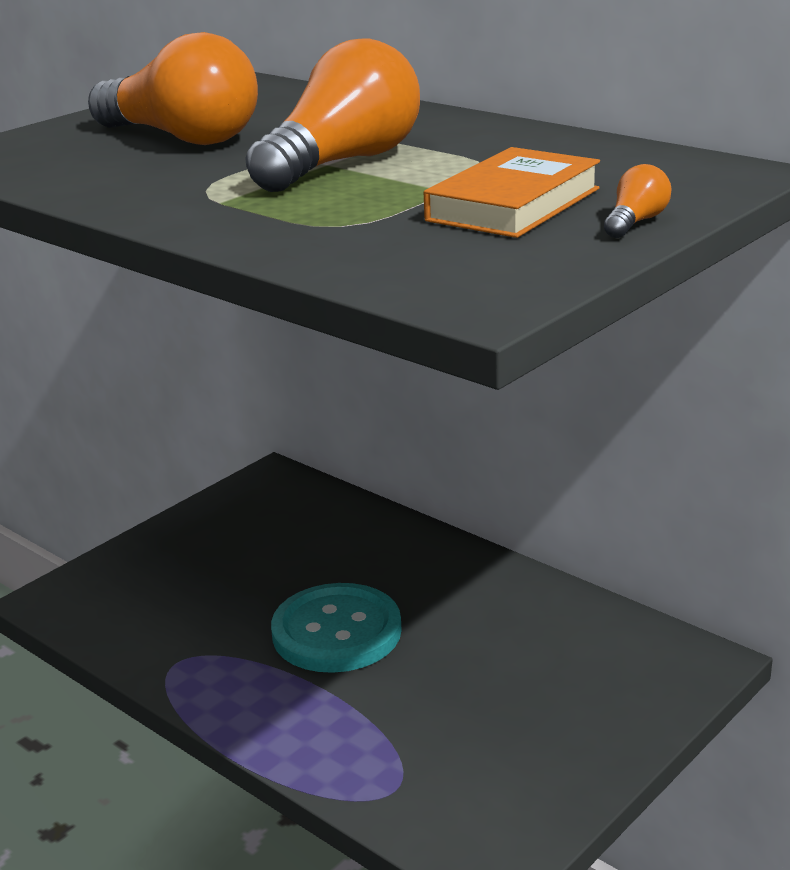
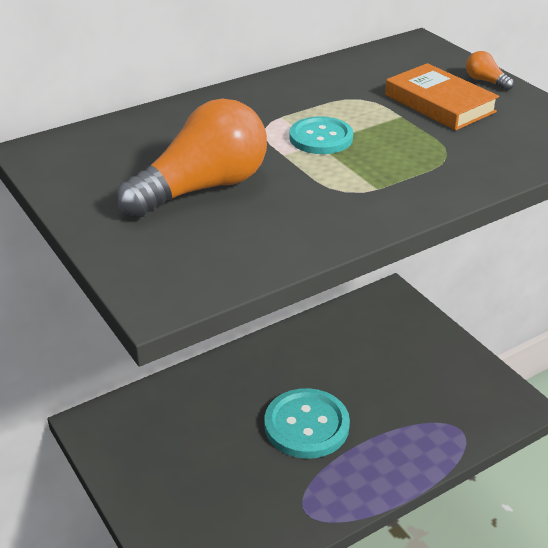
camera: 75 degrees left, 10 degrees up
(343, 163) = (321, 138): orange light bulb -> turquoise button

